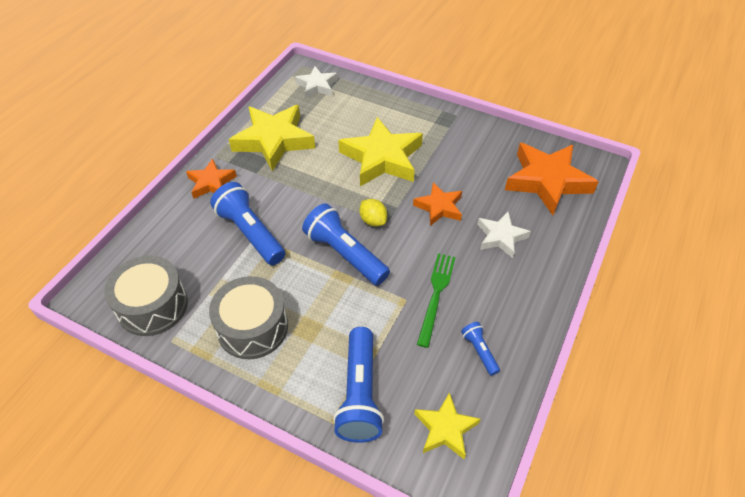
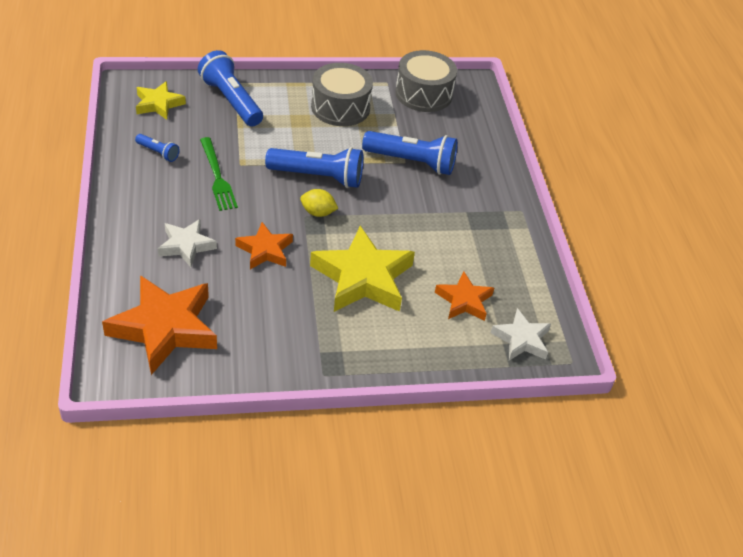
camera: 140 degrees right, 5 degrees down
(211, 183) = (493, 187): orange star -> orange star (464, 301)
(274, 140) = (488, 249): yellow star -> none

